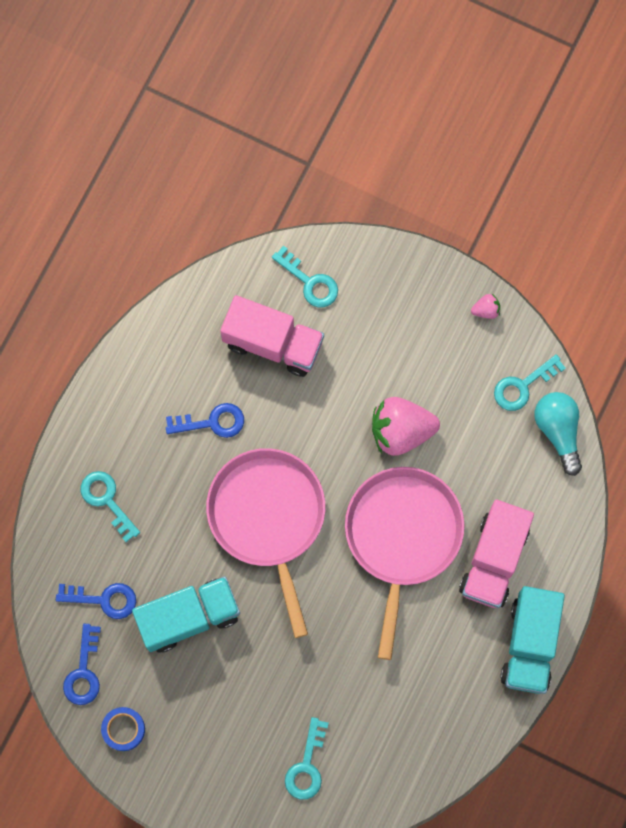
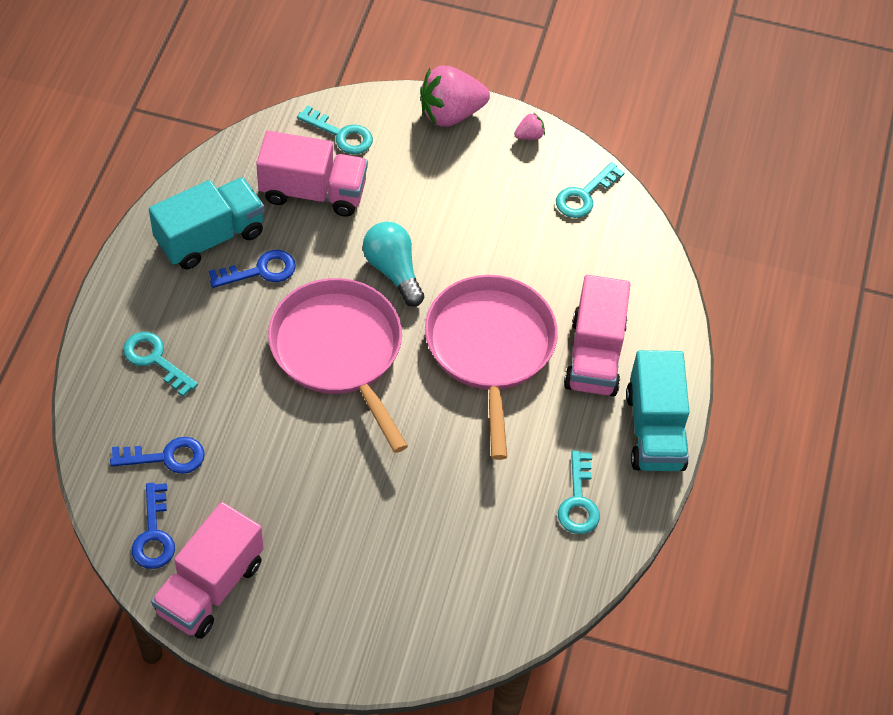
camera: 15 degrees left, 20 degrees down
(123, 729) = (210, 587): blue tape -> pink truck
(188, 617) = (267, 460): turquoise truck -> turquoise truck (210, 237)
(306, 766) = (433, 592): turquoise key -> turquoise key (578, 501)
(401, 431) = (466, 252): pink strawberry -> pink strawberry (450, 114)
(558, 431) = (631, 230): turquoise light bulb -> turquoise light bulb (393, 271)

